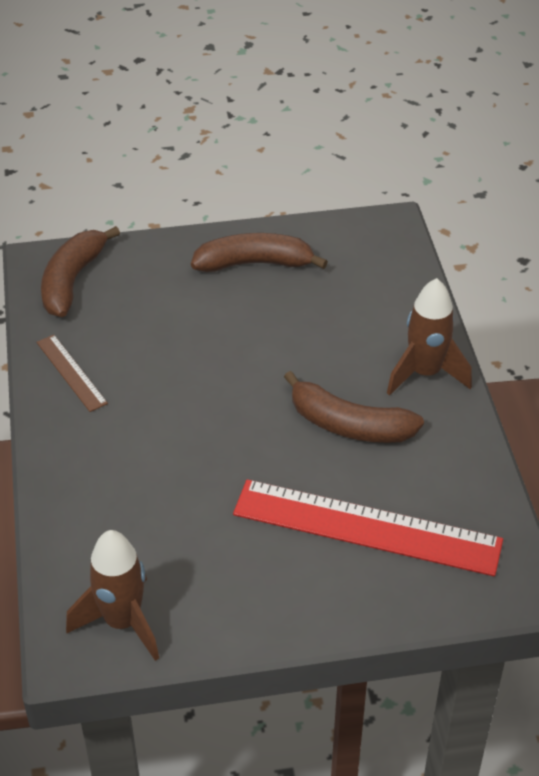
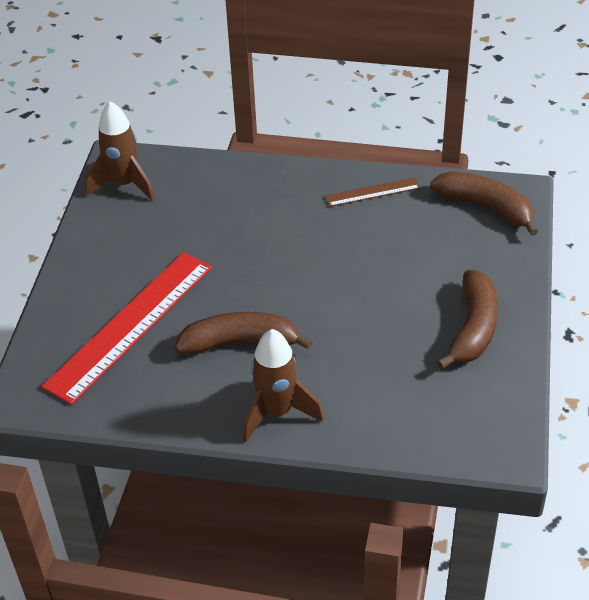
camera: 110 degrees right, 0 degrees up
(349, 425) = (240, 343): brown banana -> brown banana turned 45 degrees clockwise

